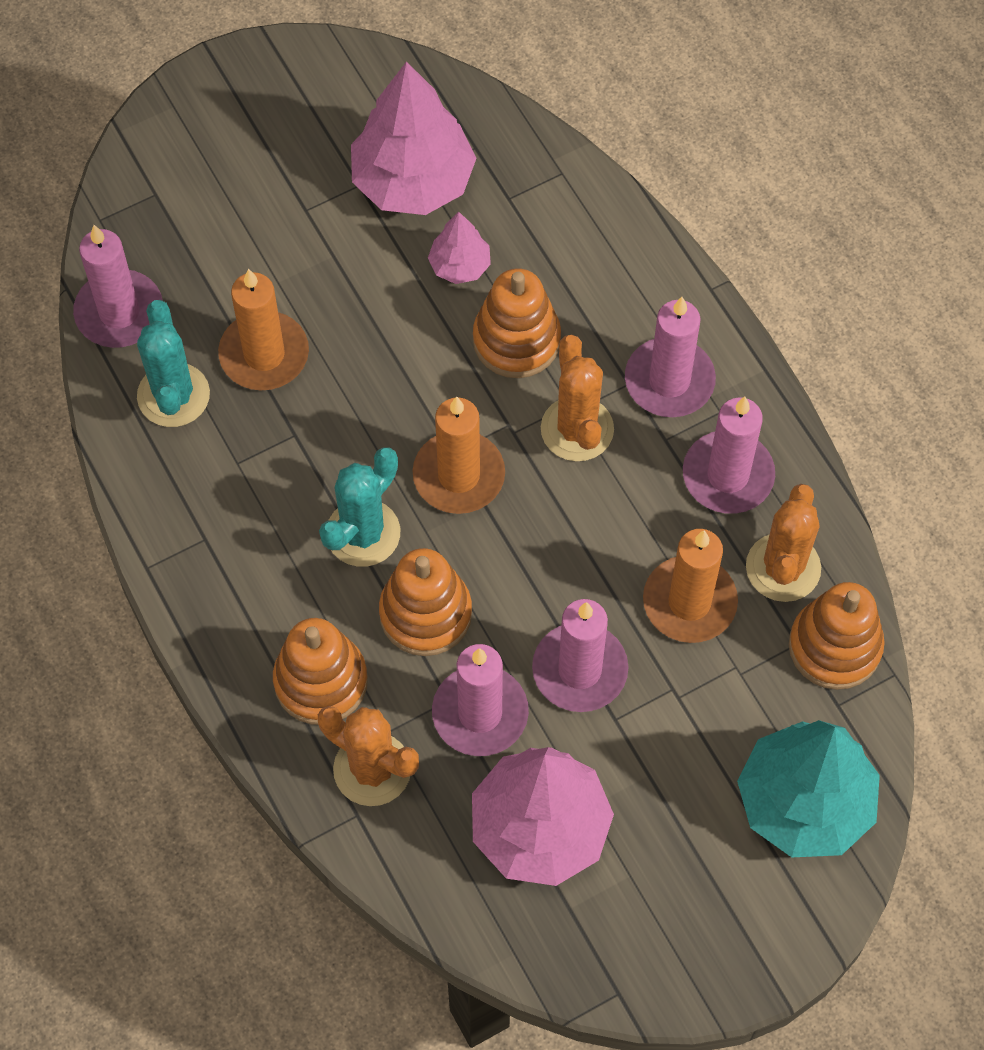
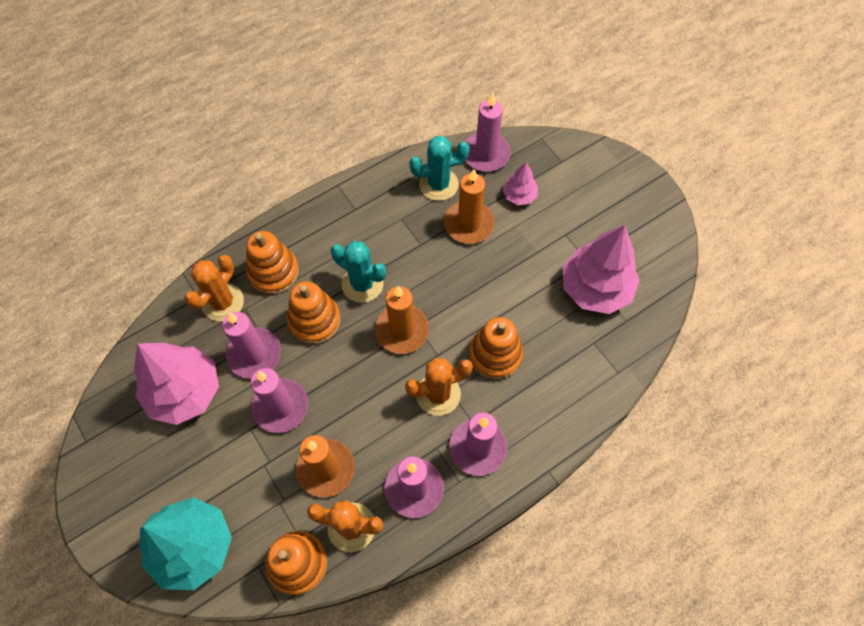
camera: 85 degrees right, 0 degrees up
(460, 265) = (541, 319): pink tree -> pink tree (519, 196)

